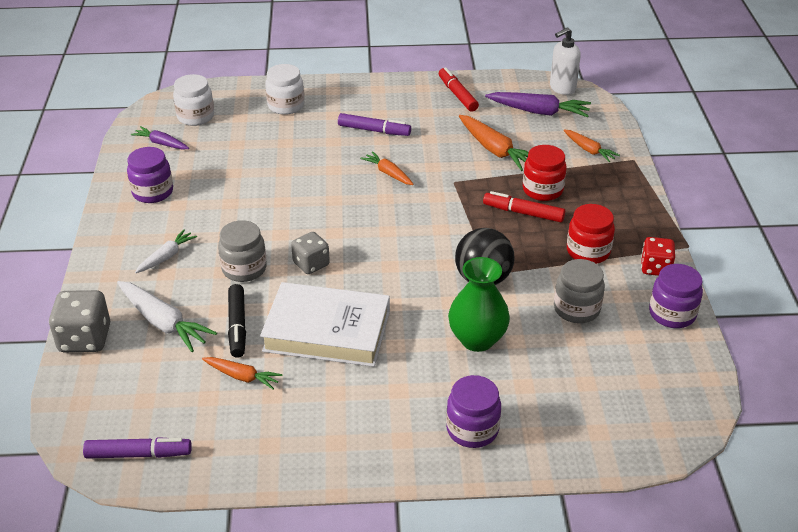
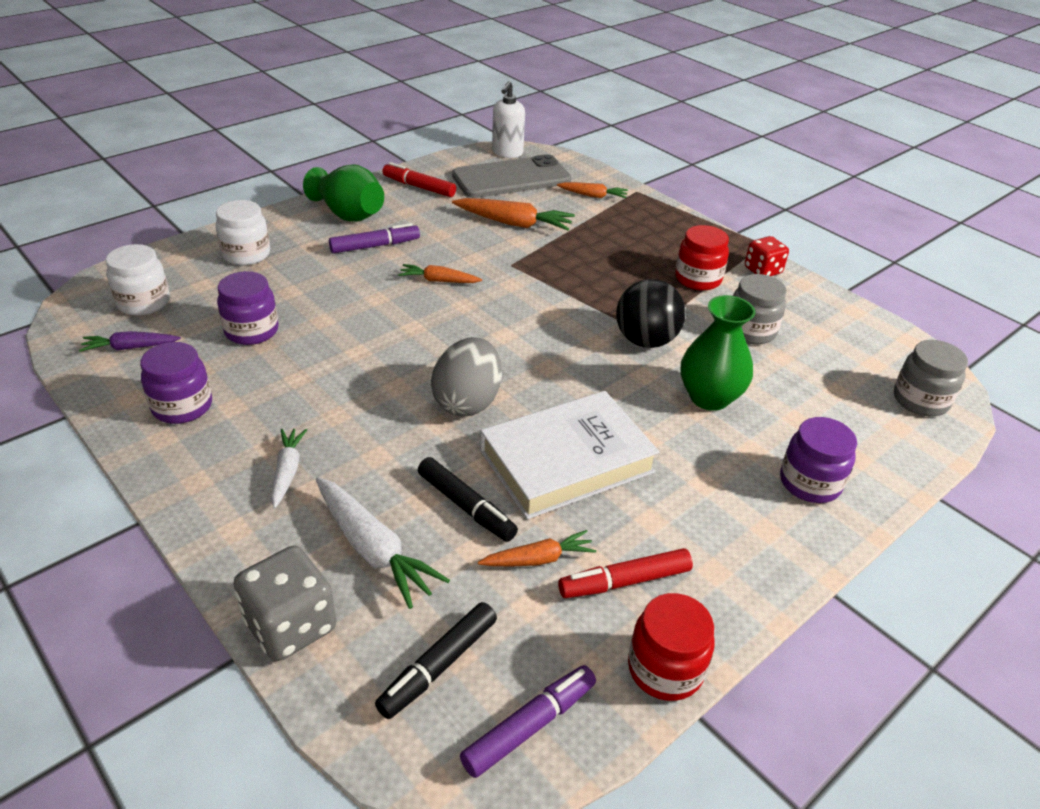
camera: 40 degrees left, 0 degrees up
(129, 399) = (438, 666): none -> black marker
(163, 323) = (373, 549): white carrot -> white carrot turned 45 degrees clockwise
(244, 269) = (399, 441): grey jar -> grey jar (920, 400)
(311, 264) = (467, 401): grey dice -> grey egg
(382, 99) = (348, 214): none -> green vase
(523, 213) = (606, 268): red marker -> red marker (624, 581)
(539, 112) = (511, 178): purple carrot -> grey phone
(542, 190) = (597, 242): red jar -> red jar (665, 669)
(672, 314) = (820, 302): purple jar -> purple jar (252, 331)

